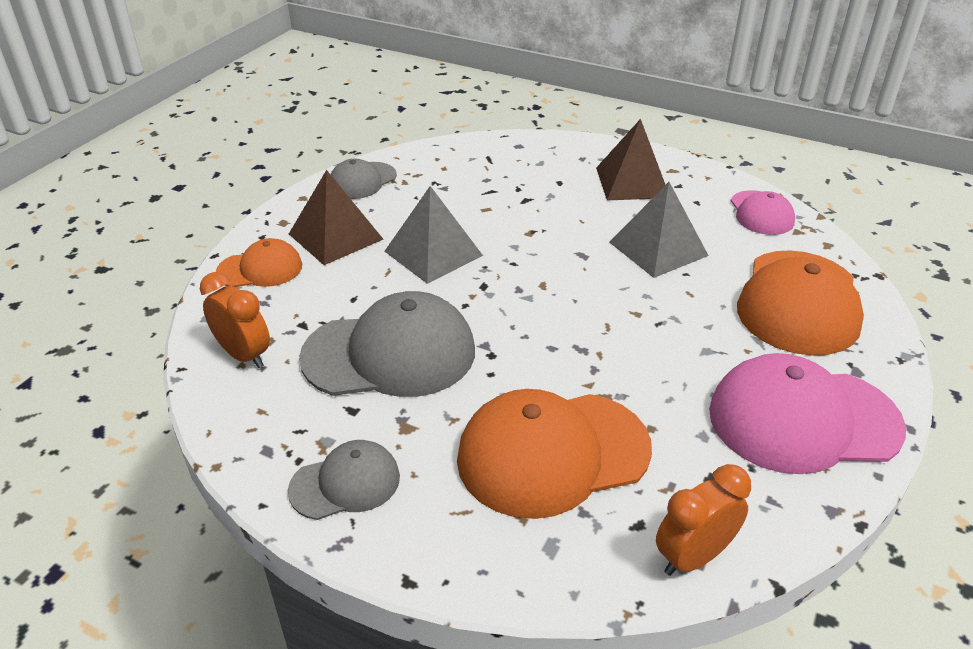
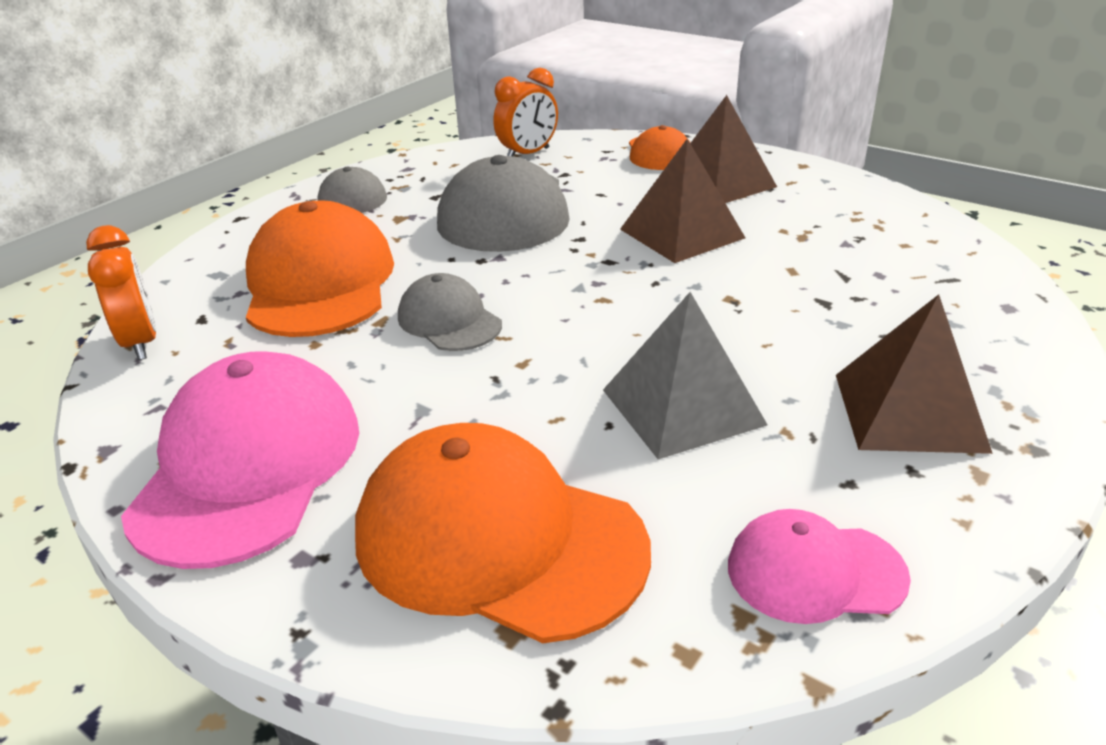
camera: 100 degrees right, 5 degrees down
(362, 181) = (850, 194): grey cap -> grey cap (449, 320)
(433, 253) = (681, 233): grey pyramid -> brown pyramid

